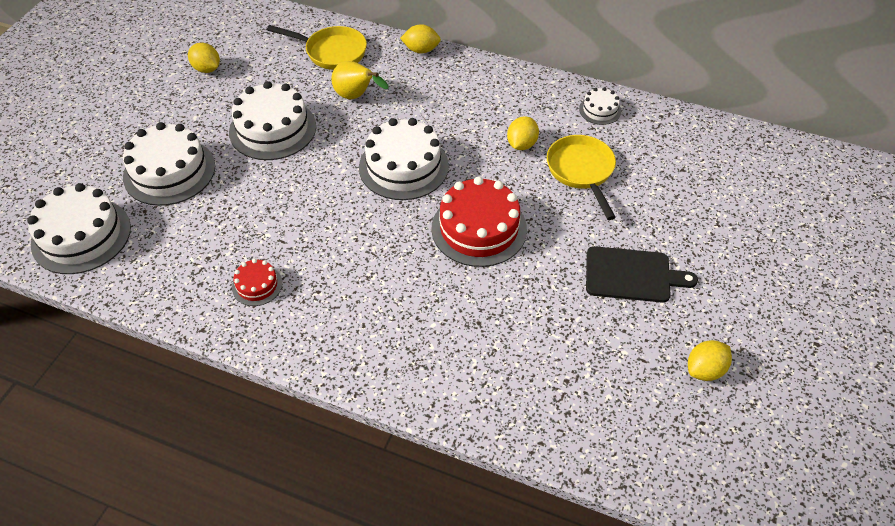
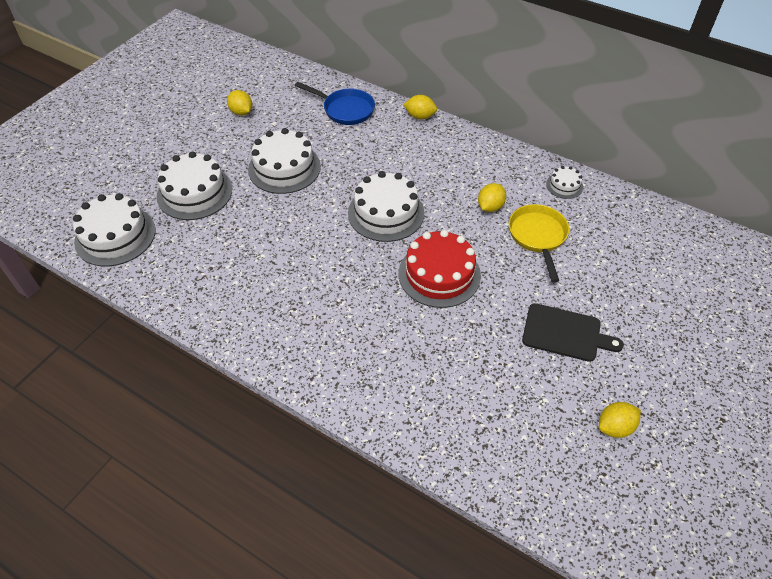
camera: 10 degrees right, 0 degrees up
(257, 285) = (245, 296): red cake -> none
(331, 52) = (345, 110): yellow pan -> blue pan
(356, 96) = (358, 149): yellow pear -> none

